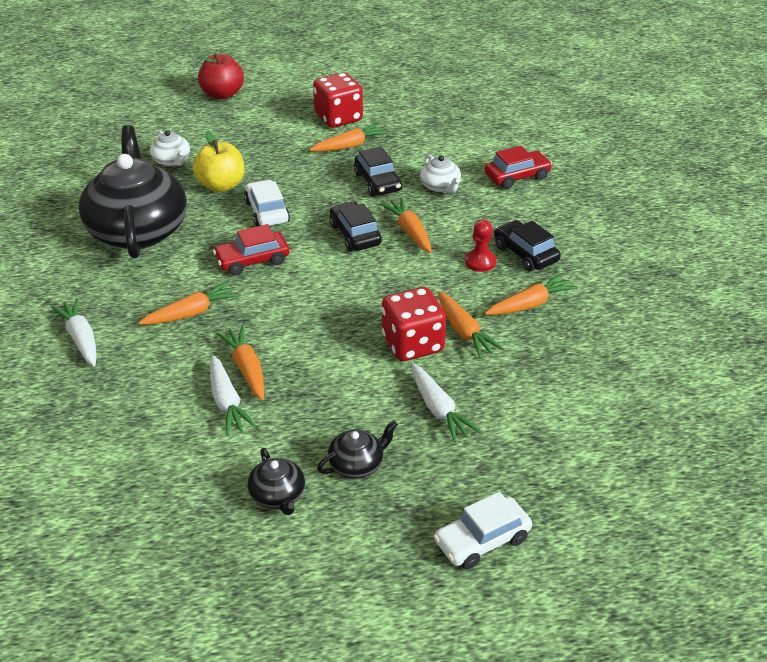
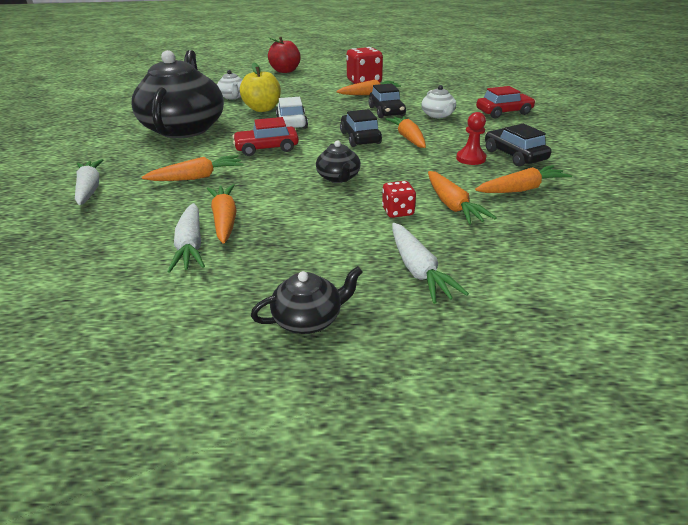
camera: 10 degrees right, 5 degrees down
(278, 496) = (199, 345): black teapot -> black teapot (338, 178)
(412, 344) = (398, 211): red dice -> red dice, size x0.51
(482, 540) = (465, 443): white car -> none

